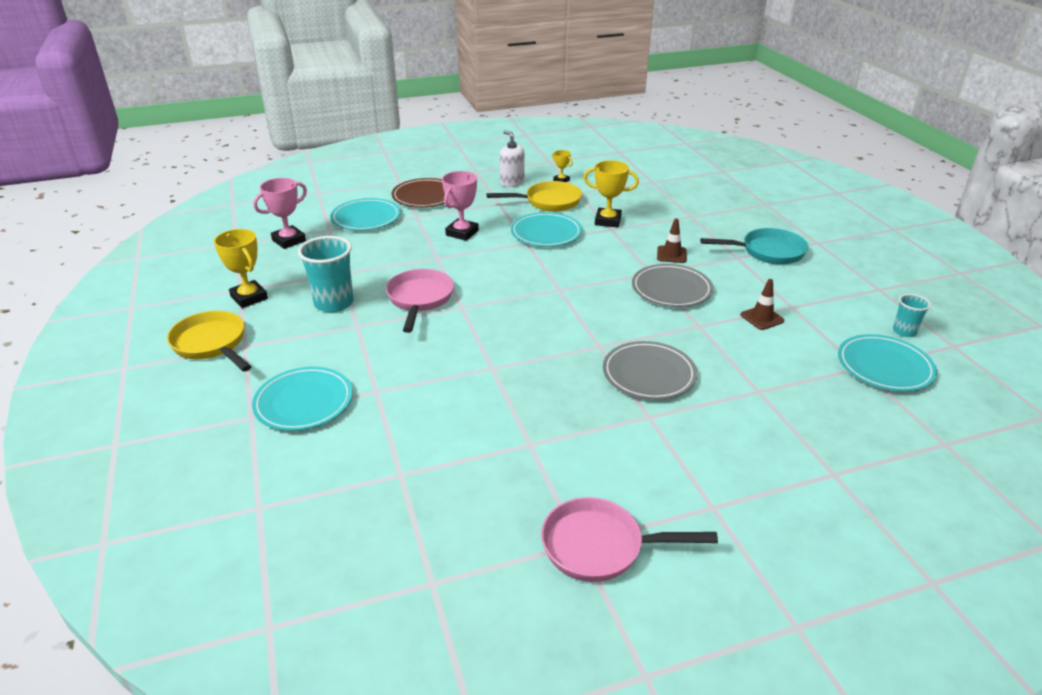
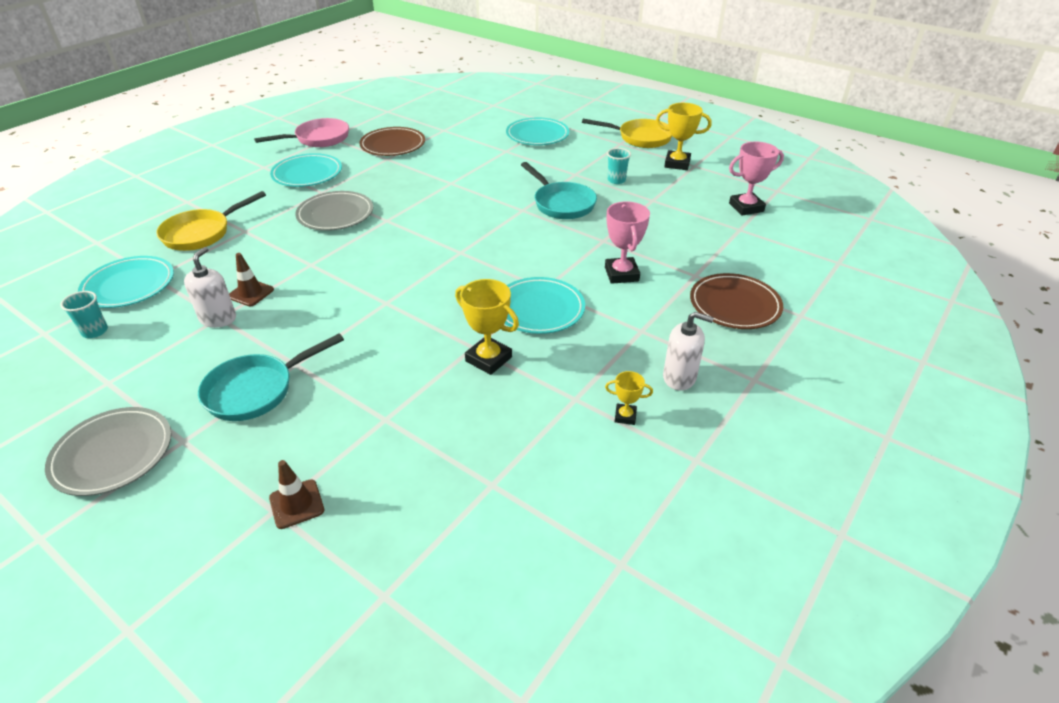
camera: 145 degrees right, 5 degrees up
(289, 240) = (746, 207): pink trophy -> pink trophy turned 60 degrees clockwise
(334, 303) = (616, 180): turquoise cup -> turquoise cup, size x0.54
(366, 218) = (734, 253): turquoise plate -> turquoise plate (307, 174)
(419, 299) = (561, 203): pink pan -> turquoise pan
(500, 471) = (393, 145): none -> brown plate
(548, 202) = (591, 361): yellow pan -> yellow pan (201, 233)
(608, 221) = (488, 359): yellow trophy -> yellow trophy turned 60 degrees clockwise
(671, 255) = (377, 336): brown traffic cone -> brown traffic cone (296, 504)
(671, 289) = (354, 291): grey plate -> grey plate (113, 454)
(793, 306) = (218, 319): none -> white soap dispenser

